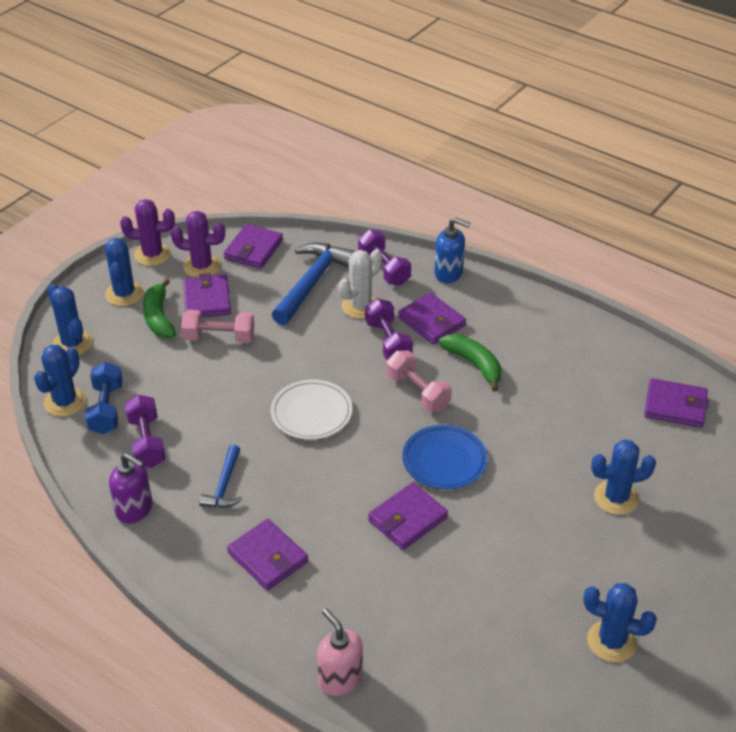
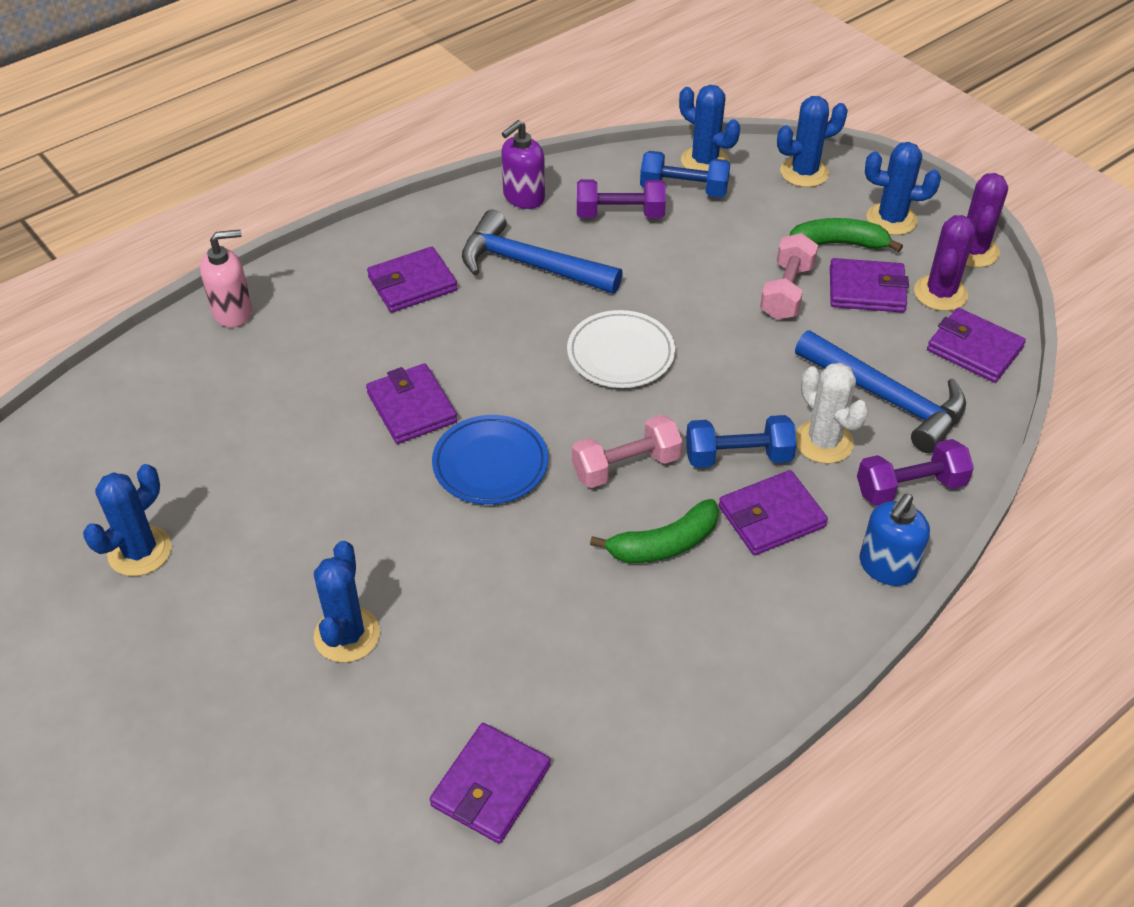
camera: 105 degrees right, 5 degrees up
(224, 485) = (530, 265): blue hammer -> blue hammer, size x1.78
(388, 342) = (738, 457): purple dumbbell -> blue dumbbell

